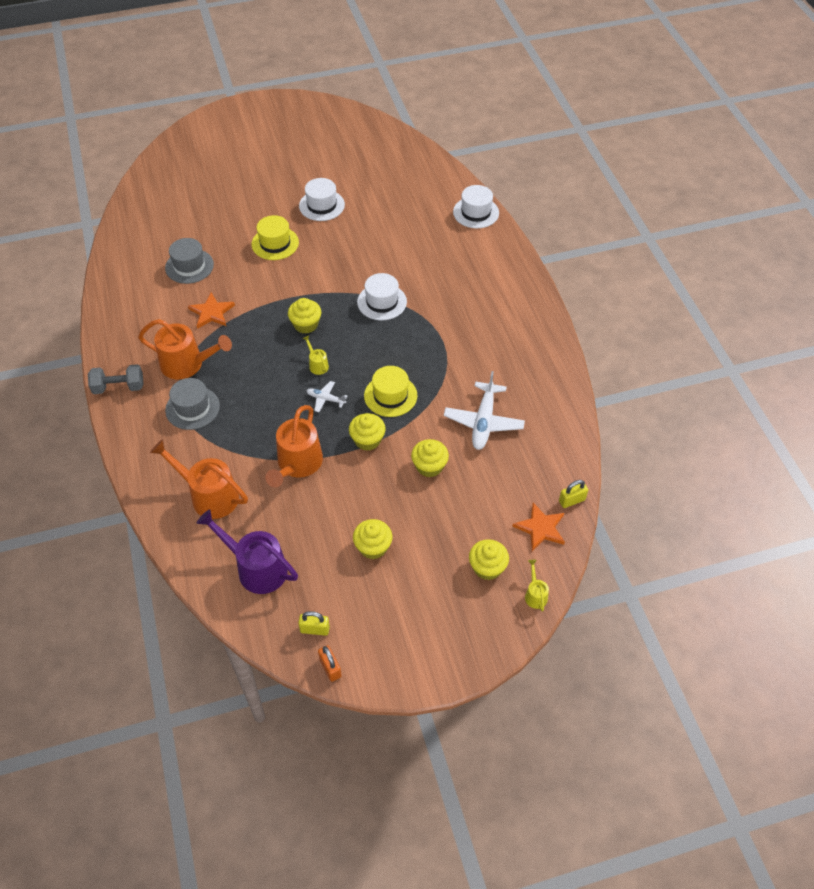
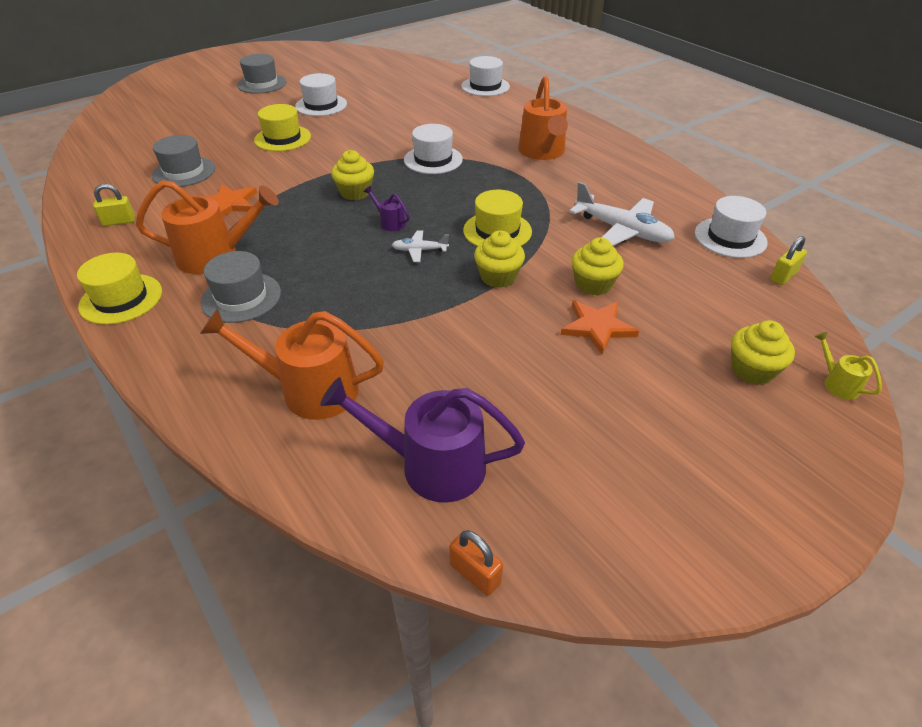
camera: 20 degrees left, 10 degrees down
(119, 387) = (121, 299): grey dumbbell -> yellow hat
(283, 161) = (262, 84): none -> grey hat
(297, 464) = (422, 323): orange watering can -> orange watering can (542, 152)
(315, 629) = (576, 526): yellow padlock -> yellow padlock (119, 221)
(317, 365) = (390, 222): yellow watering can -> purple watering can
(330, 668) = (640, 579): orange padlock -> orange padlock (475, 574)
(373, 547) = (586, 388): yellow cupcake -> none
(483, 422) = (622, 230): white plane -> white plane turned 45 degrees counterclockwise
(540, 528) = (775, 311): orange star -> orange star (597, 327)
(561, 453) = (730, 238): none -> white hat

